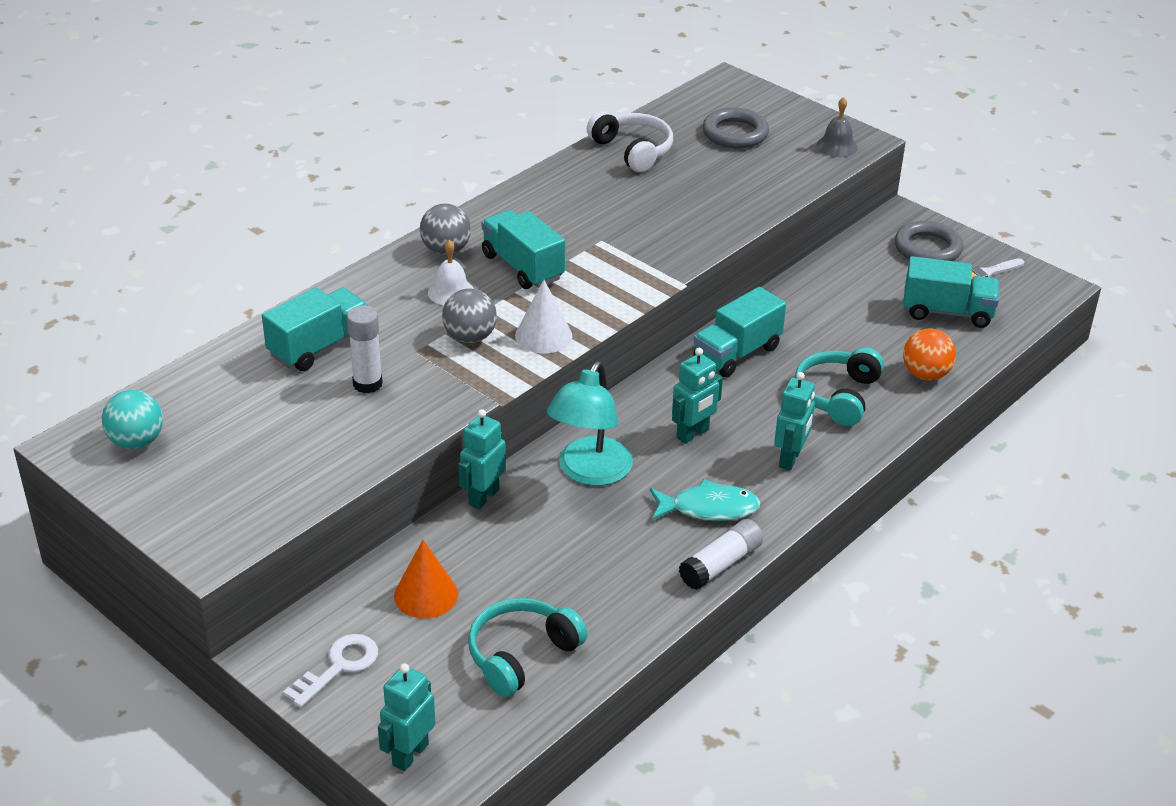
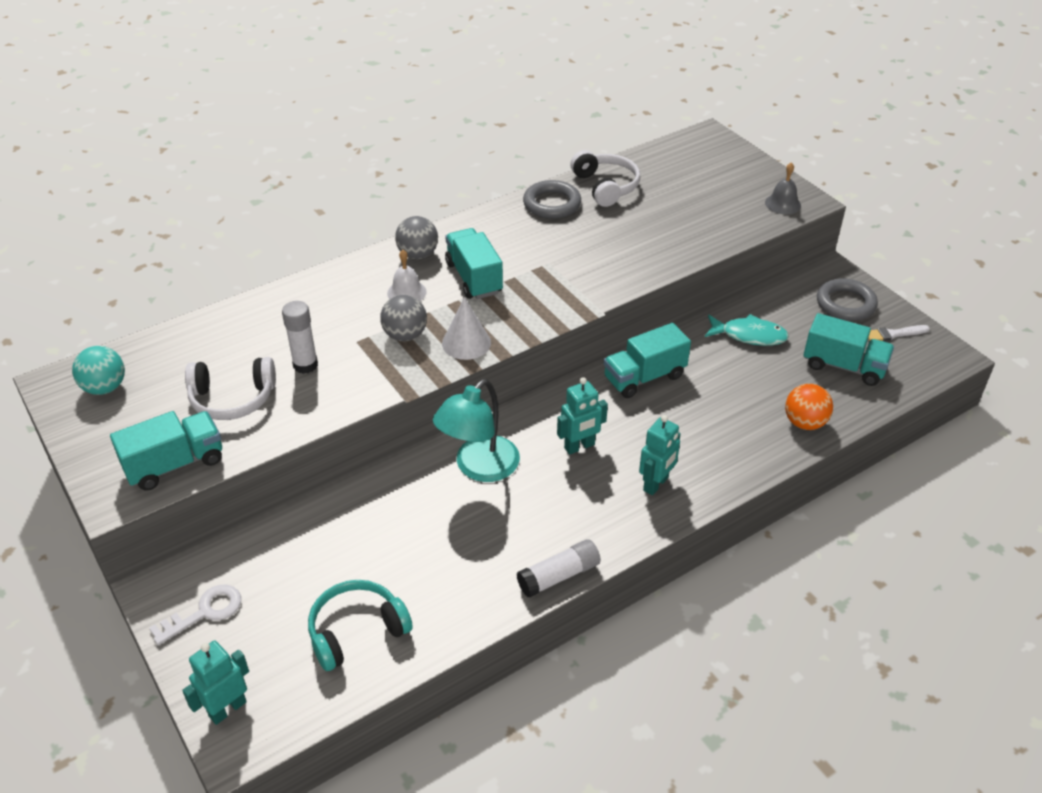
camera: 15 degrees right, 5 degrees up
(298, 431) = (232, 399): none -> white headphones
(319, 347) = (281, 326): turquoise truck -> turquoise truck (175, 464)
(426, 595) = (301, 558): orange cone -> none
(483, 497) = (383, 475): turquoise robot -> none
(709, 508) = (568, 520): turquoise fish -> turquoise fish (749, 335)
(735, 133) = (698, 182): grey ring -> grey ring (552, 204)
(837, 395) = (718, 430): turquoise headphones -> none

